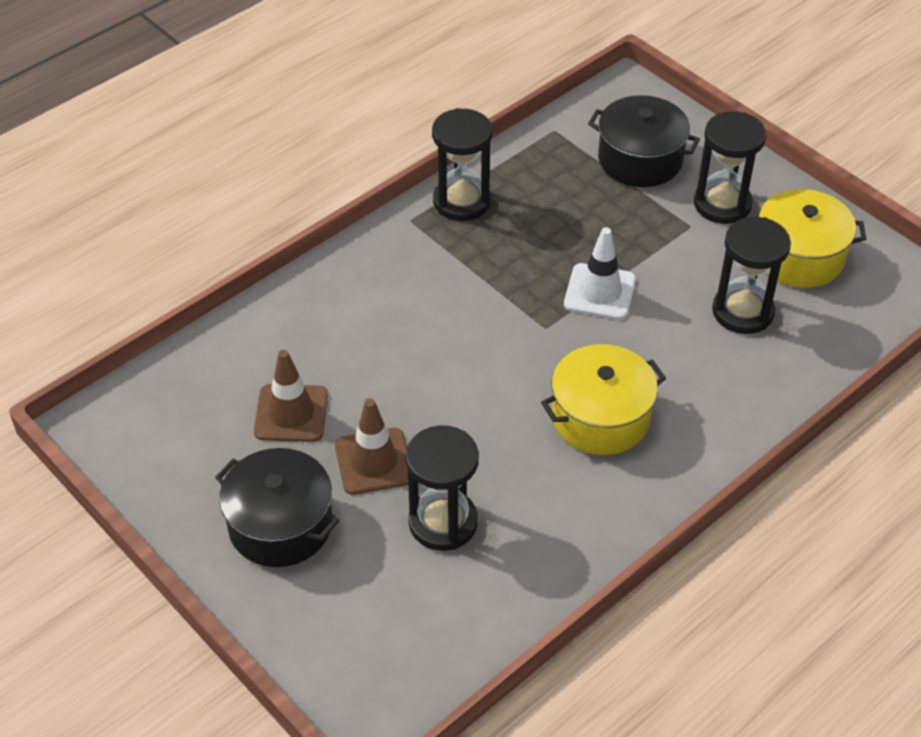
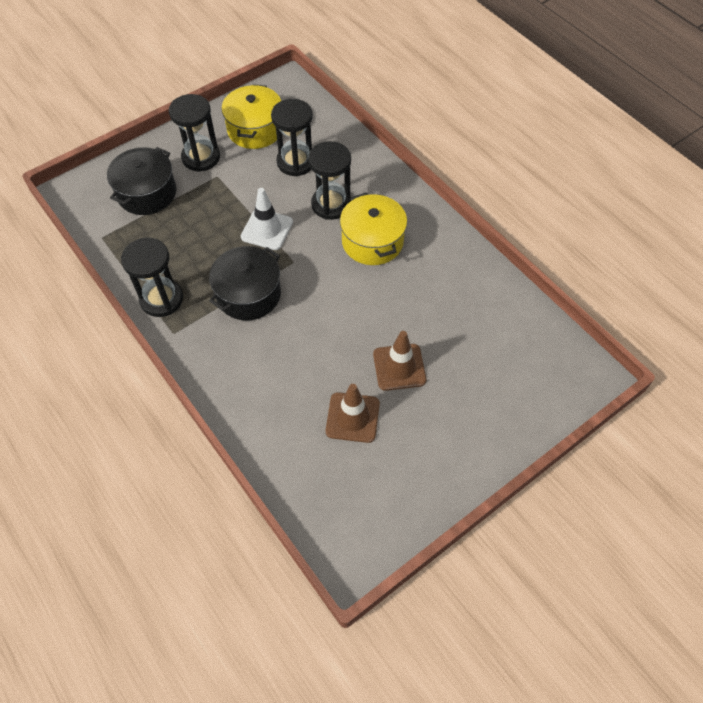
camera: 85 degrees left, 10 degrees up
(280, 525) = (449, 425): black pot -> black pot (248, 294)
(443, 522) = (450, 331): black hourglass -> black hourglass (331, 204)

